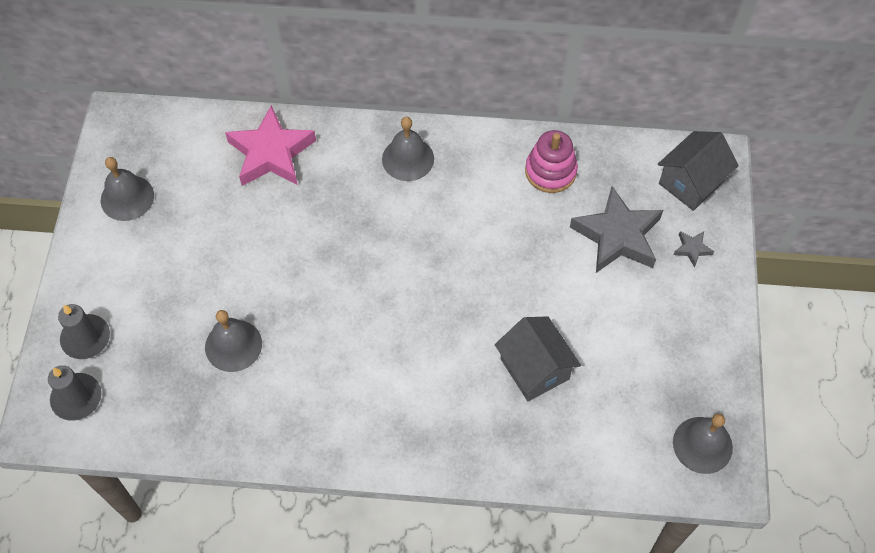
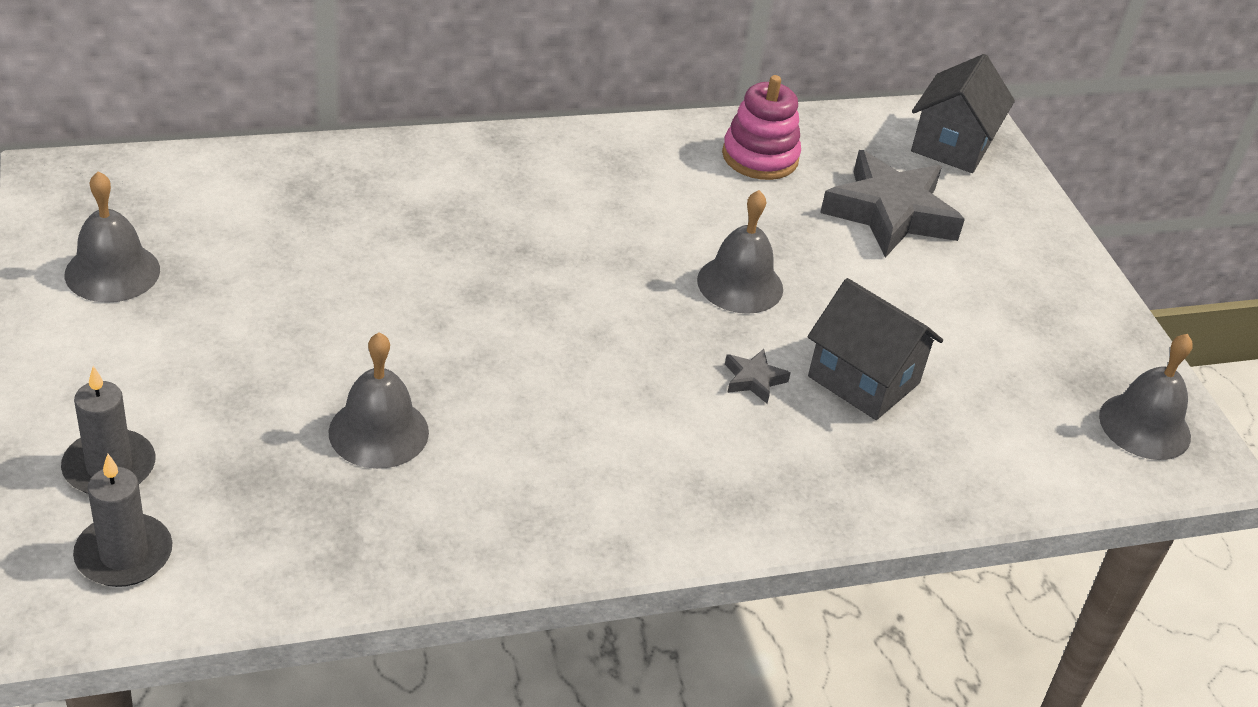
camera: 25 degrees left, 20 degrees down
(271, 153) = (334, 188): pink star -> none
(408, 159) = (549, 168): grey bell -> grey bell (740, 284)
(692, 249) = (996, 213): grey star -> grey star (753, 380)

